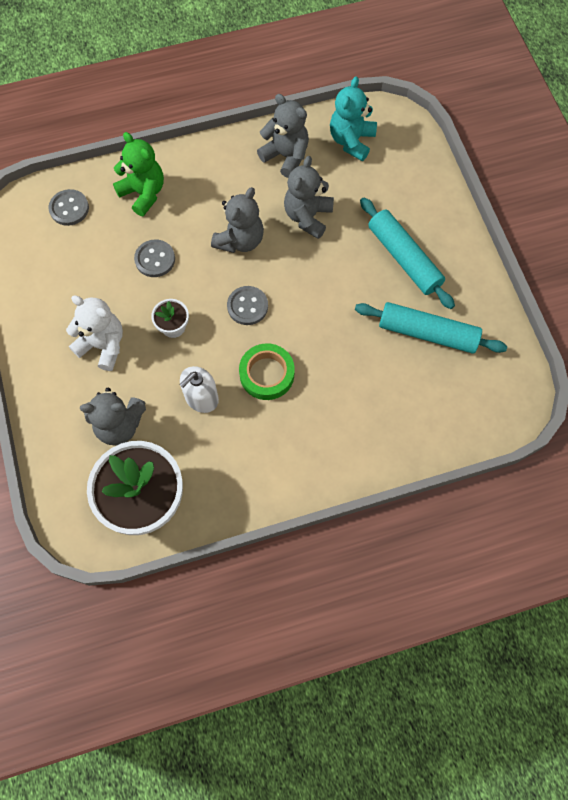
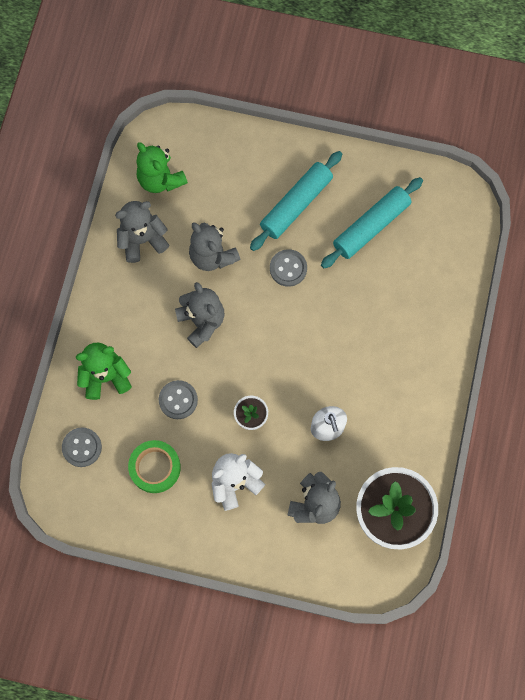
camera: 60 degrees left, 5 degrees up
(247, 306) = (267, 349): grey button -> grey button (288, 268)
(267, 374) = (336, 366): green tape -> green tape (155, 467)
(351, 141) = (160, 179): turquoise teddy bear -> green teddy bear
(404, 258) = (296, 205): turquoise rolling pin -> turquoise rolling pin turned 45 degrees counterclockwise

